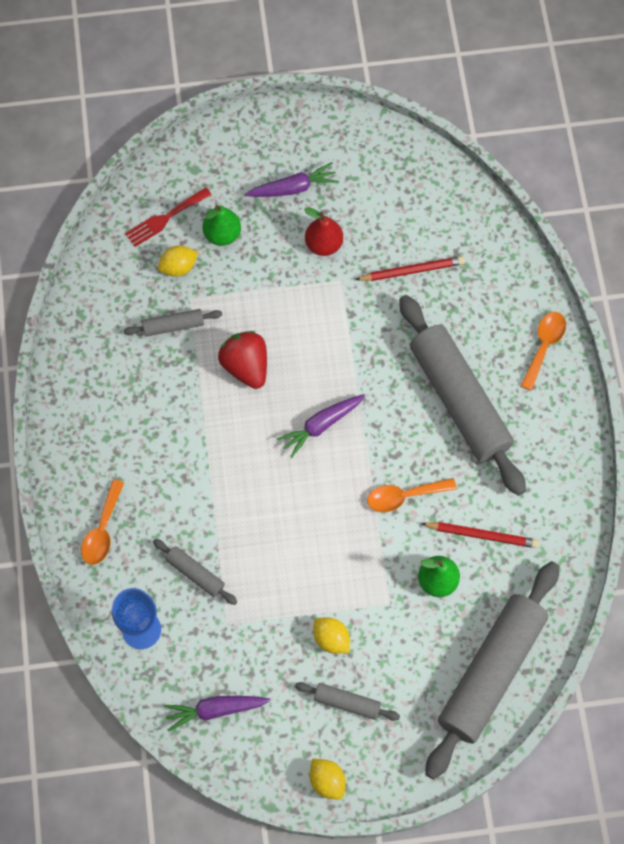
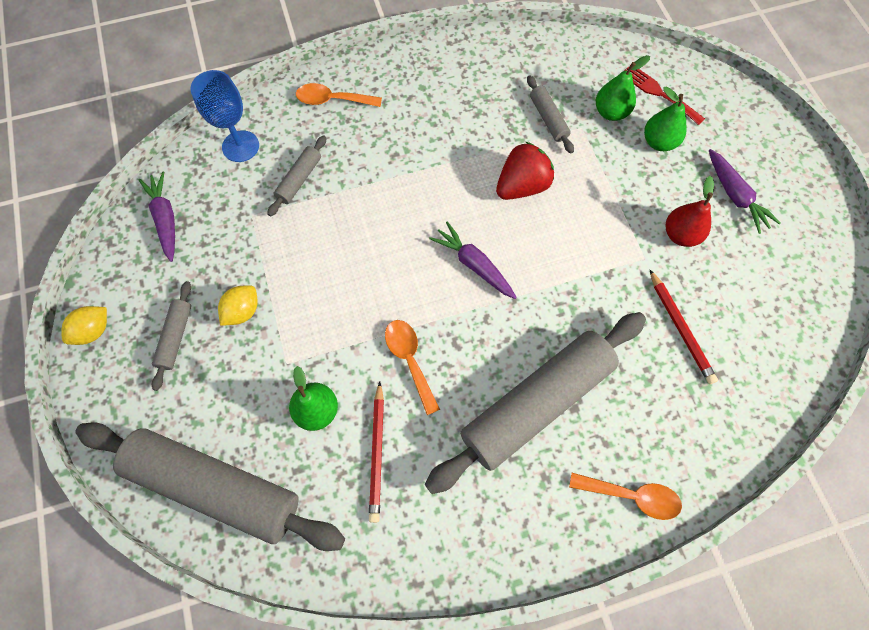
camera: 80 degrees right, 0 degrees up
(178, 267) = (610, 112): yellow lemon -> green pear

